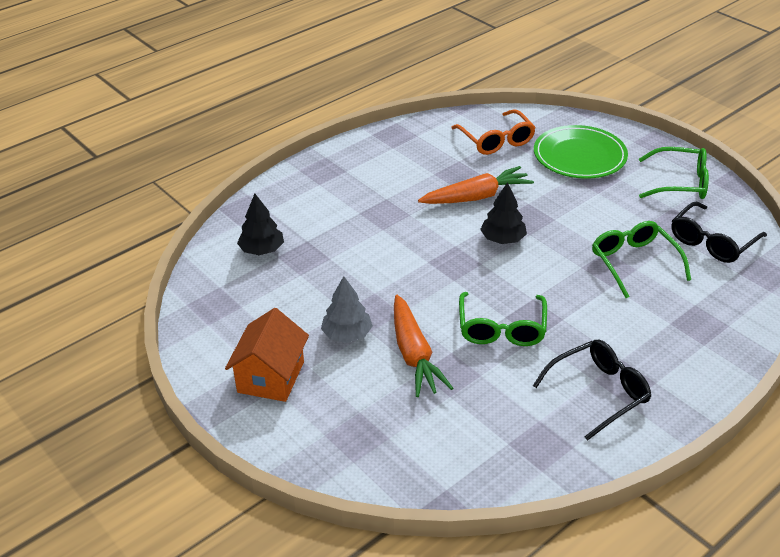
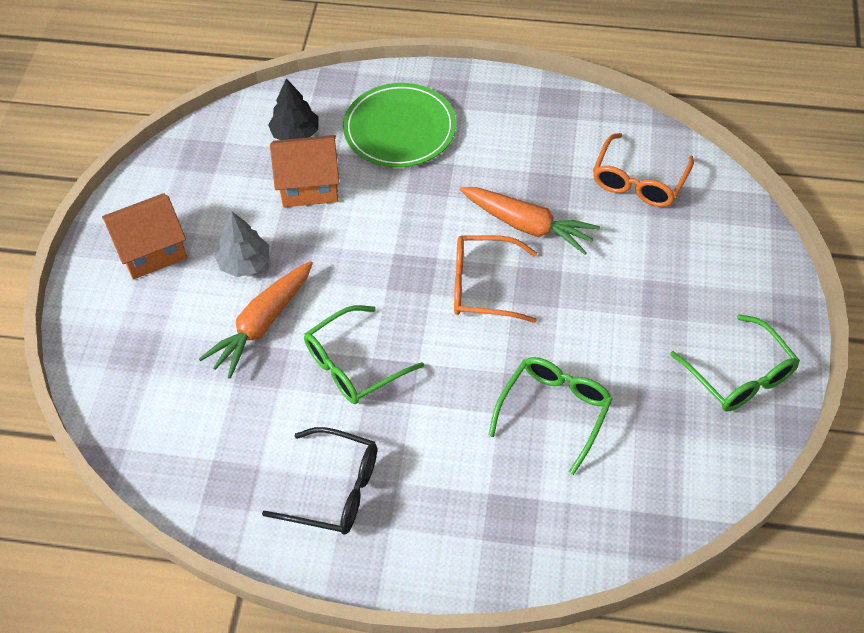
camera: 50 degrees right, 15 degrees up
(318, 268) = (309, 185): none -> orange house
(503, 239) = (483, 286): black tree -> orange glasses
(579, 156) = (690, 263): green plate -> green plate (400, 129)
(712, 242) = (661, 460): black glasses -> none

